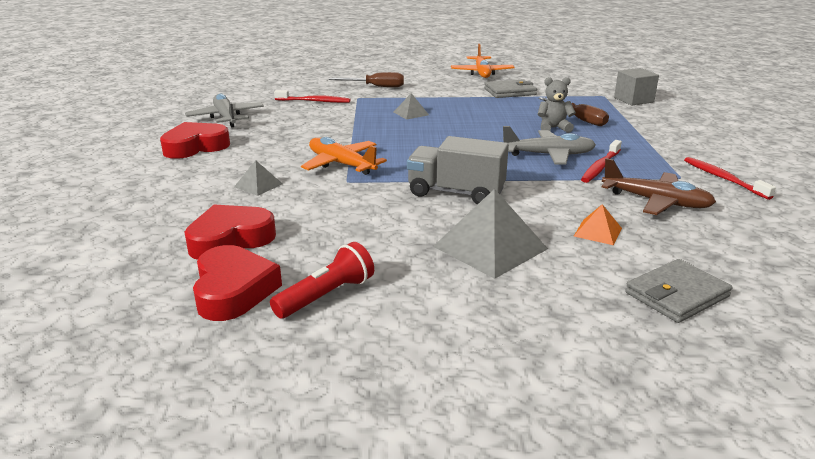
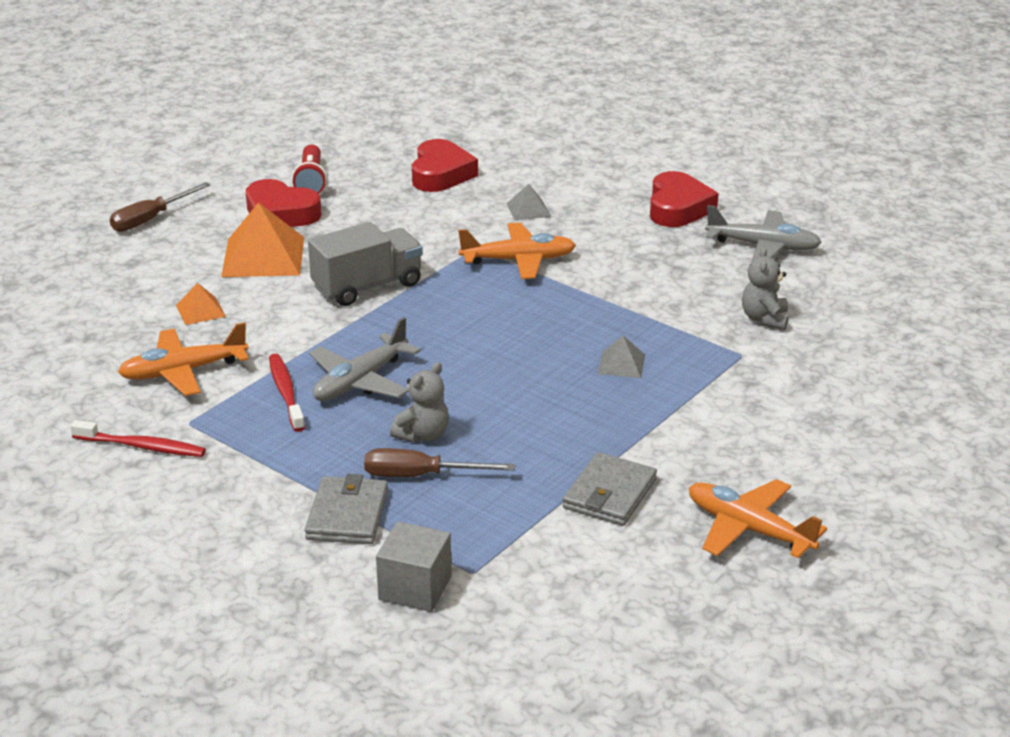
camera: 130 degrees right, 5 degrees up
(233, 290) = (368, 158): red heart -> red heart (280, 213)
(314, 101) = (764, 319): red toothbrush -> grey teddy bear
(376, 87) = (782, 391): brown screwdriver -> brown screwdriver (150, 219)
(490, 247) = (263, 256): grey pyramid -> orange pyramid
(656, 202) = (183, 372): brown plane -> orange plane
(676, 295) = (94, 288): grey wallet -> grey wallet (347, 515)

